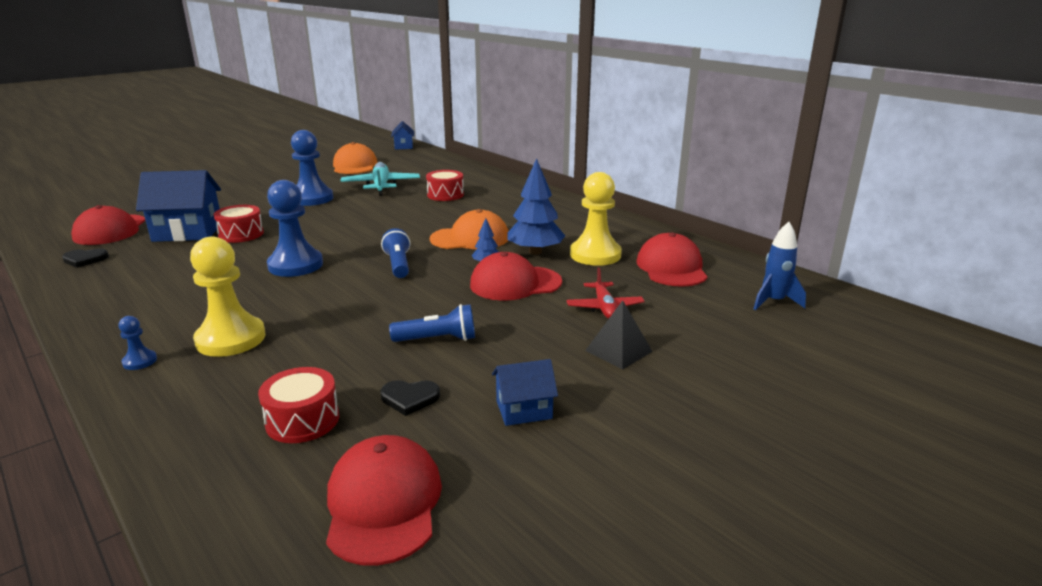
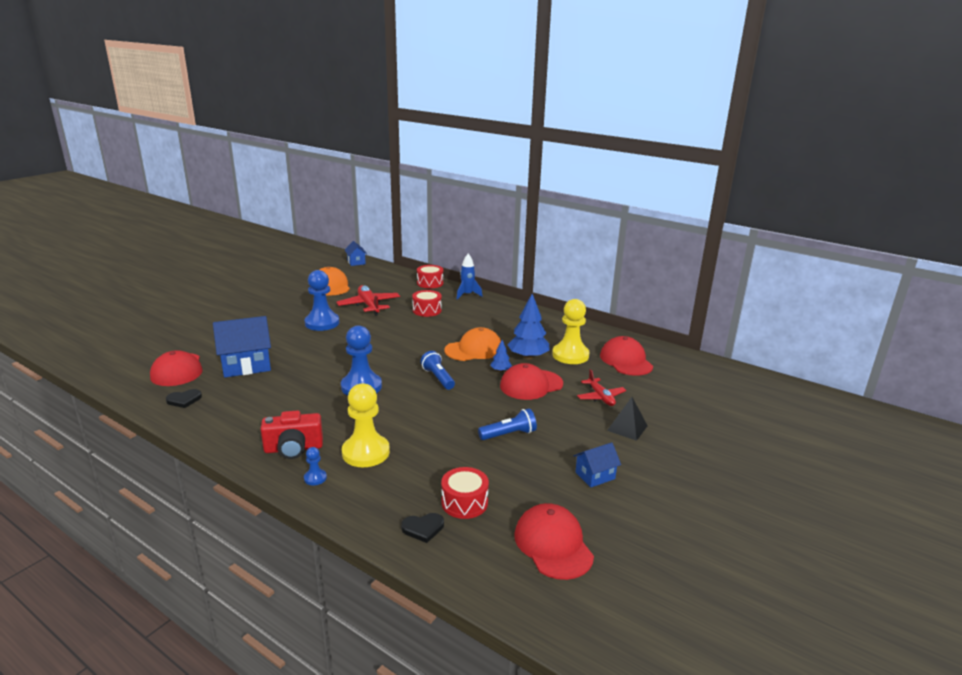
camera: 15 degrees left, 0 degrees up
(149, 324) = (293, 448): none -> red camera
(241, 234) = (293, 363): red drum -> red drum (430, 283)
(381, 186) = (369, 305): turquoise plane -> red plane
(410, 398) = (521, 478): black heart -> black heart (423, 528)
(773, 302) = (701, 380): blue rocket -> blue rocket (467, 295)

